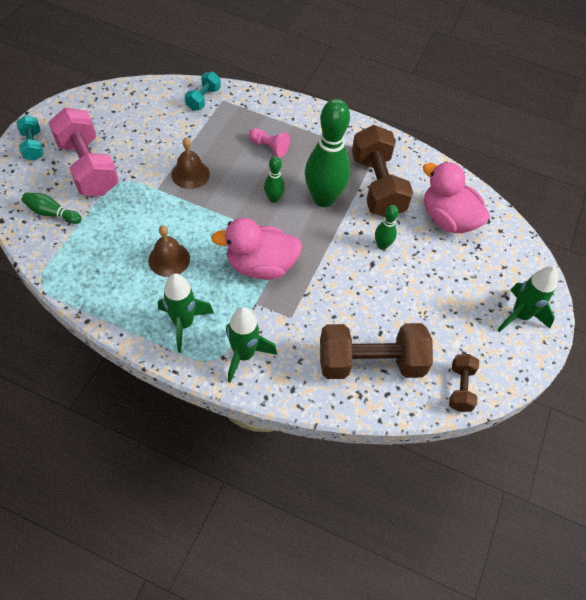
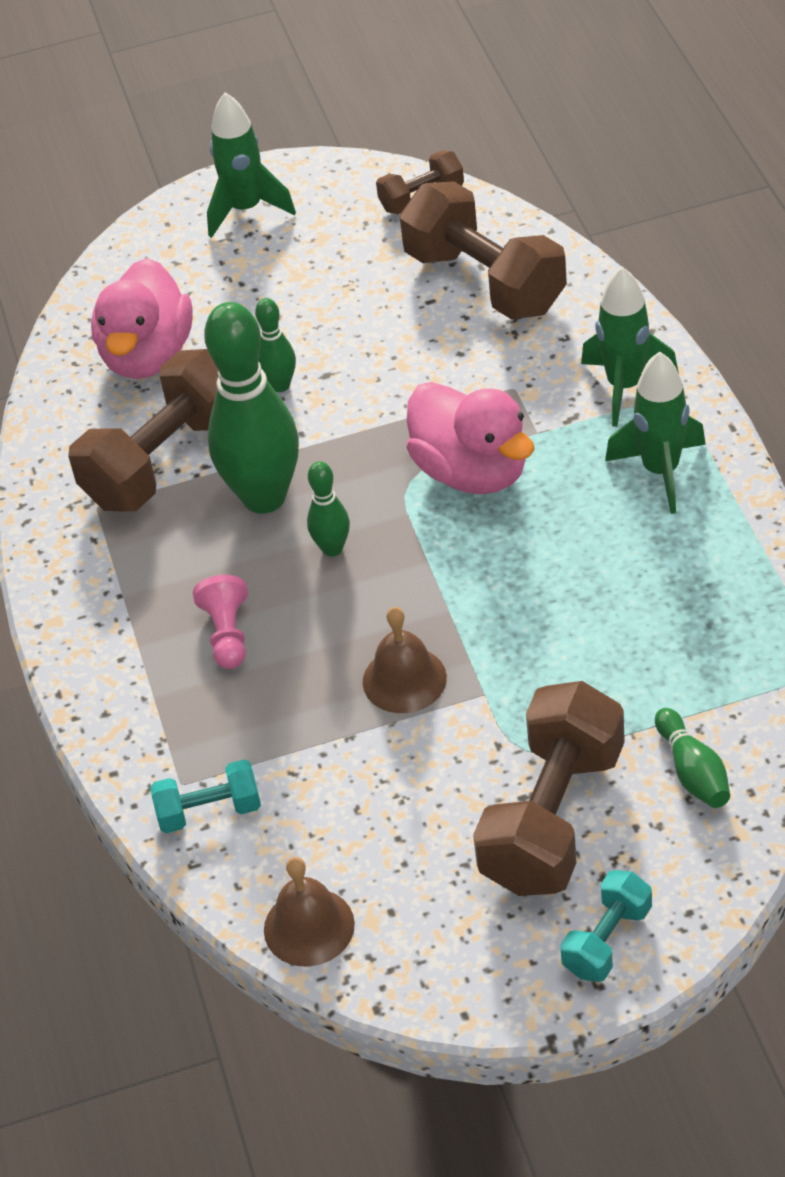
camera: 120 degrees left, 10 degrees down
(88, 167) = (552, 817): pink dumbbell -> brown dumbbell
(169, 259) = (588, 568): brown bell -> brown bell (309, 927)

